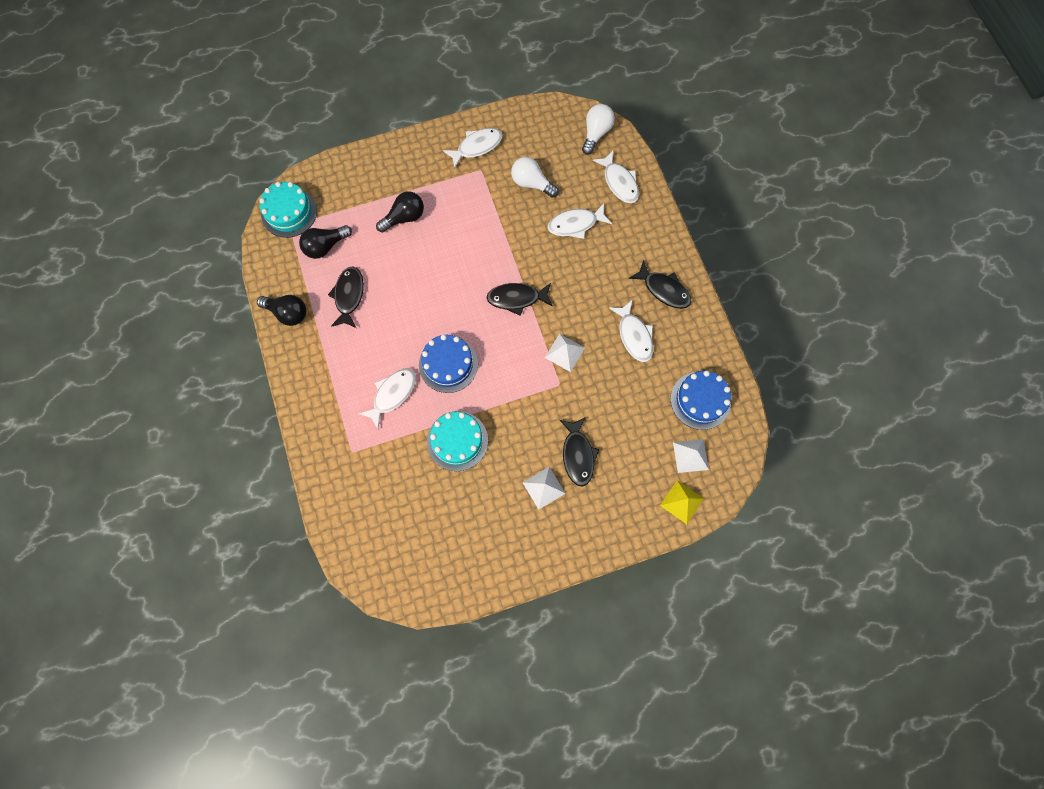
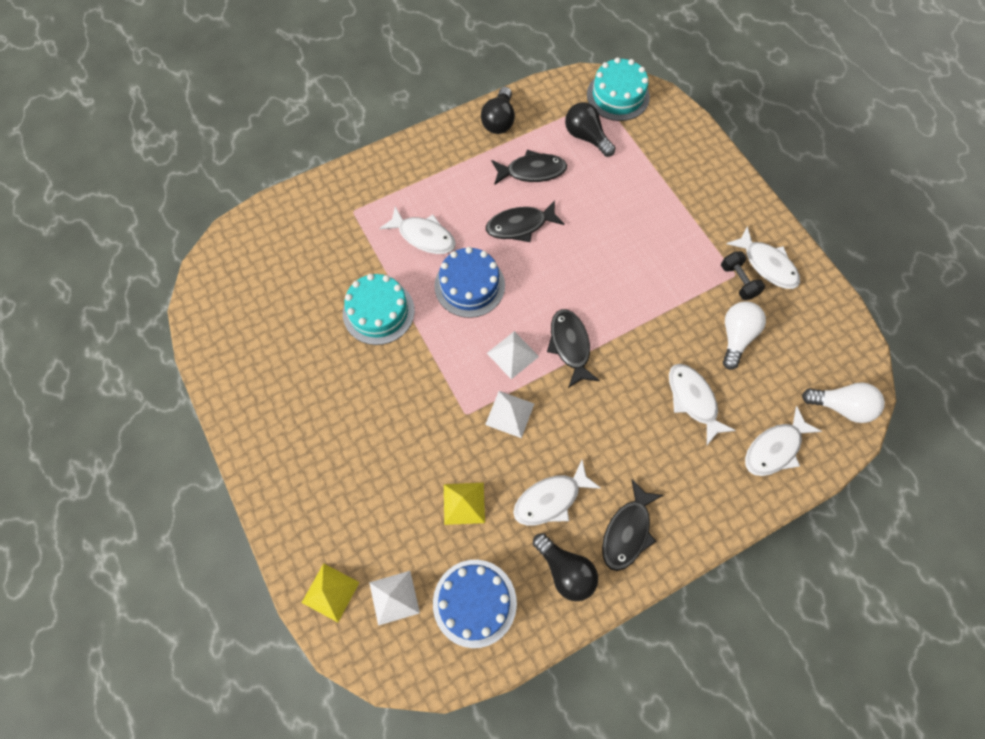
camera: 80 degrees right, 5 degrees down
(404, 217) = (644, 205): black light bulb -> black light bulb (565, 570)
(486, 170) = (738, 281): none -> black dumbbell
(544, 487) = (332, 416): white pyramid -> white pyramid (512, 355)
(578, 455) = (378, 450): black fish -> black fish (520, 225)
(628, 396) = (464, 503): none -> yellow pyramid

